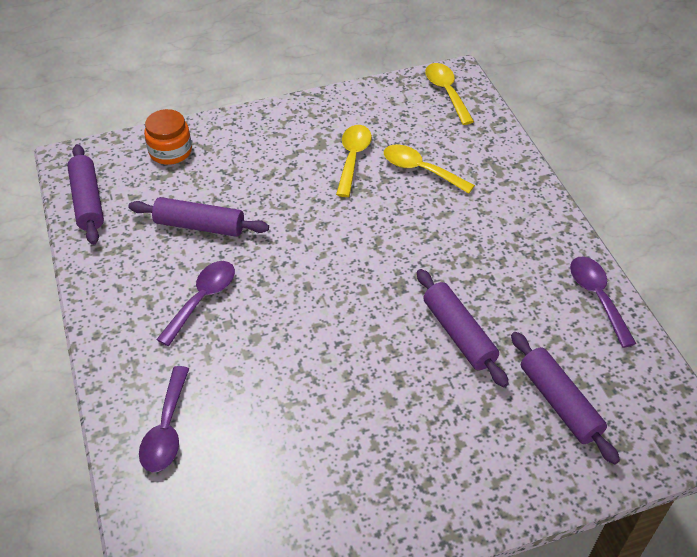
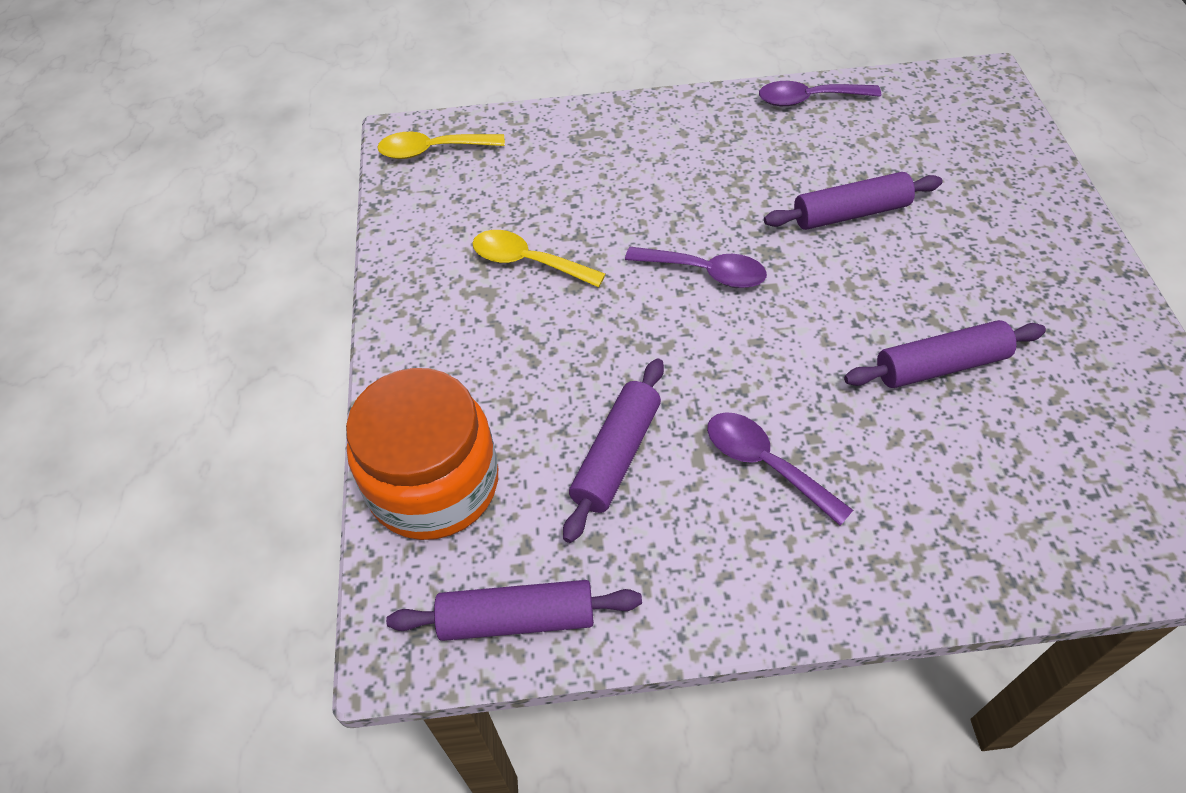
camera: 75 degrees left, 5 degrees up
(166, 429) = (993, 524): purple spoon -> purple spoon (705, 272)
(170, 151) = (434, 484): orange jar -> orange jar, size x1.80
(420, 170) = (573, 199): yellow spoon -> none
(559, 403) = (948, 155): purple rolling pin -> purple rolling pin (940, 366)

